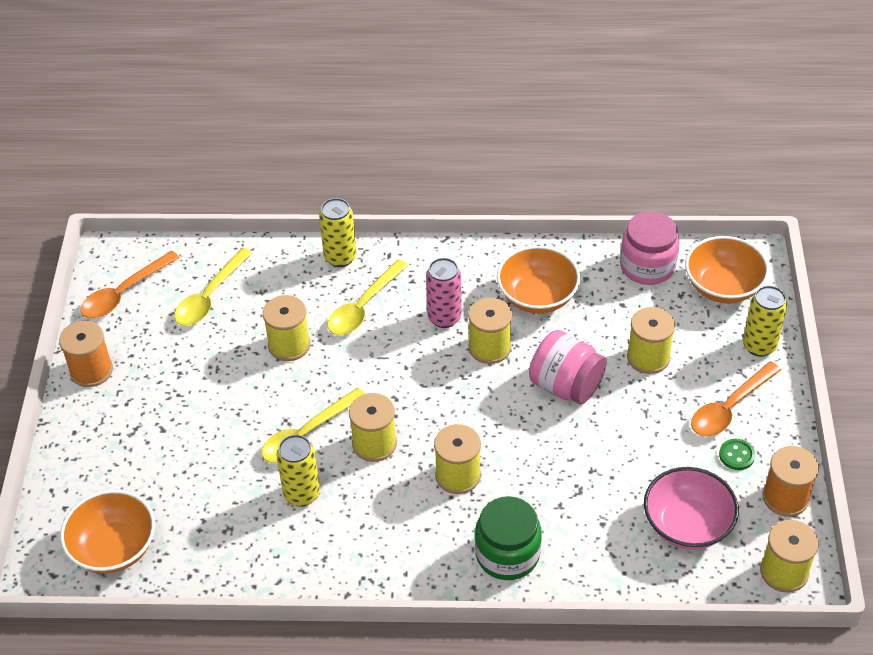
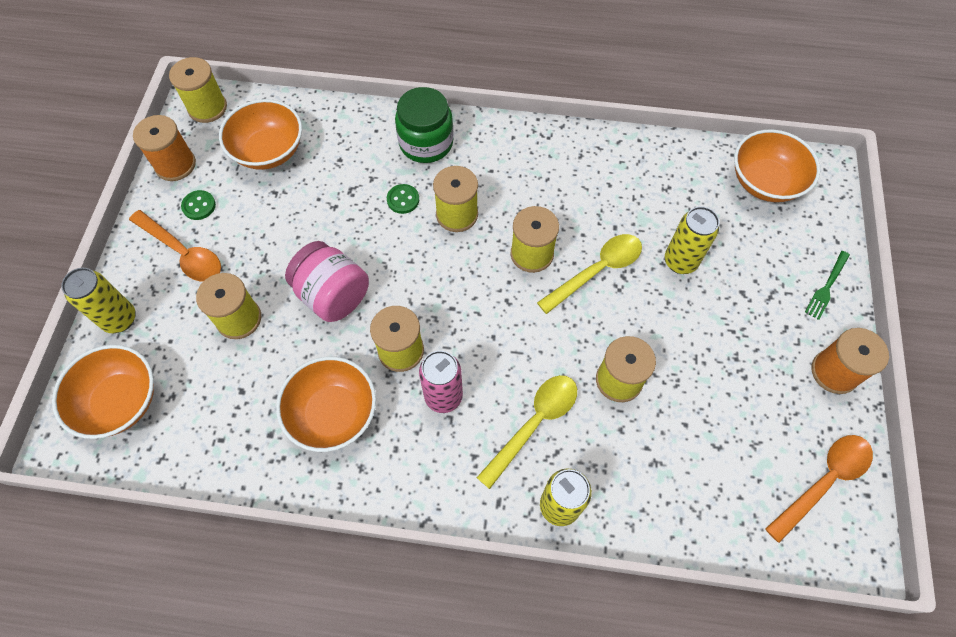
camera: 175 degrees left, 15 degrees up
(76, 443) = (827, 287): none -> green fork
(209, 296) = (717, 462): yellow spoon -> none
(302, 494) = (601, 212): yellow can -> yellow can (680, 261)
(519, 485) = (403, 200): none -> green button
(647, 266) = (192, 443): pink jar -> none
(687, 525) = (269, 151): pink bowl -> orange bowl
(729, 408) = (183, 253): orange spoon -> orange spoon turned 75 degrees clockwise

